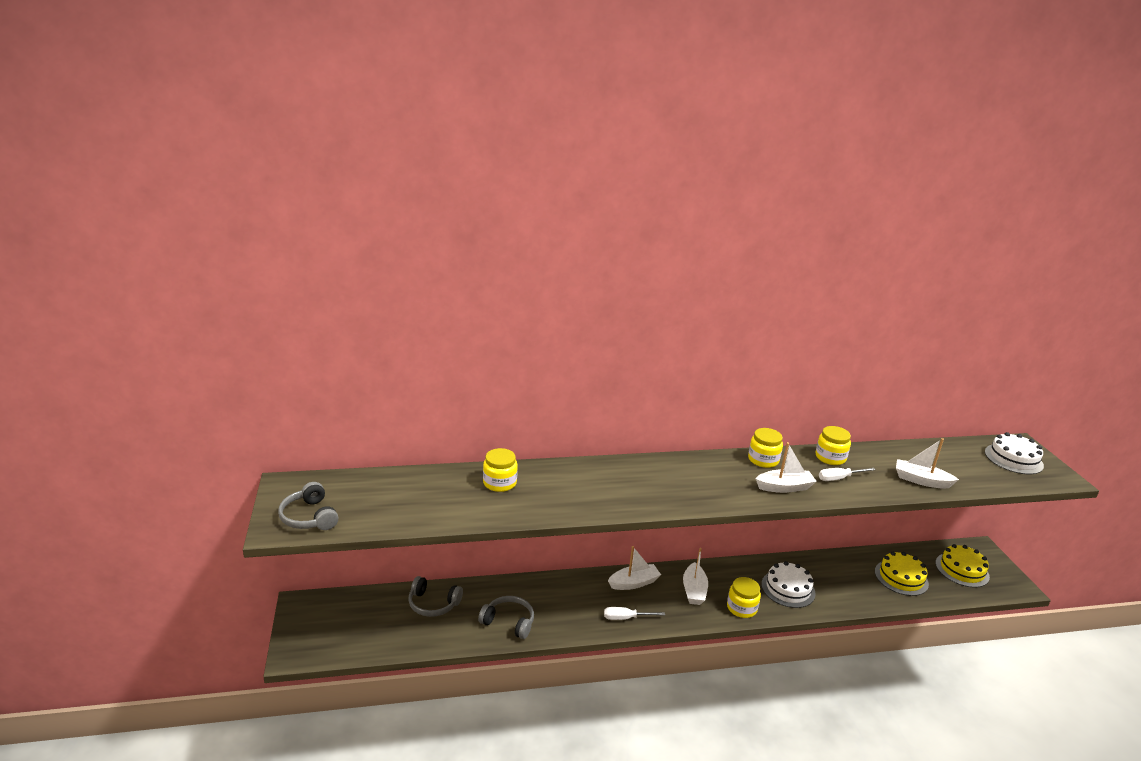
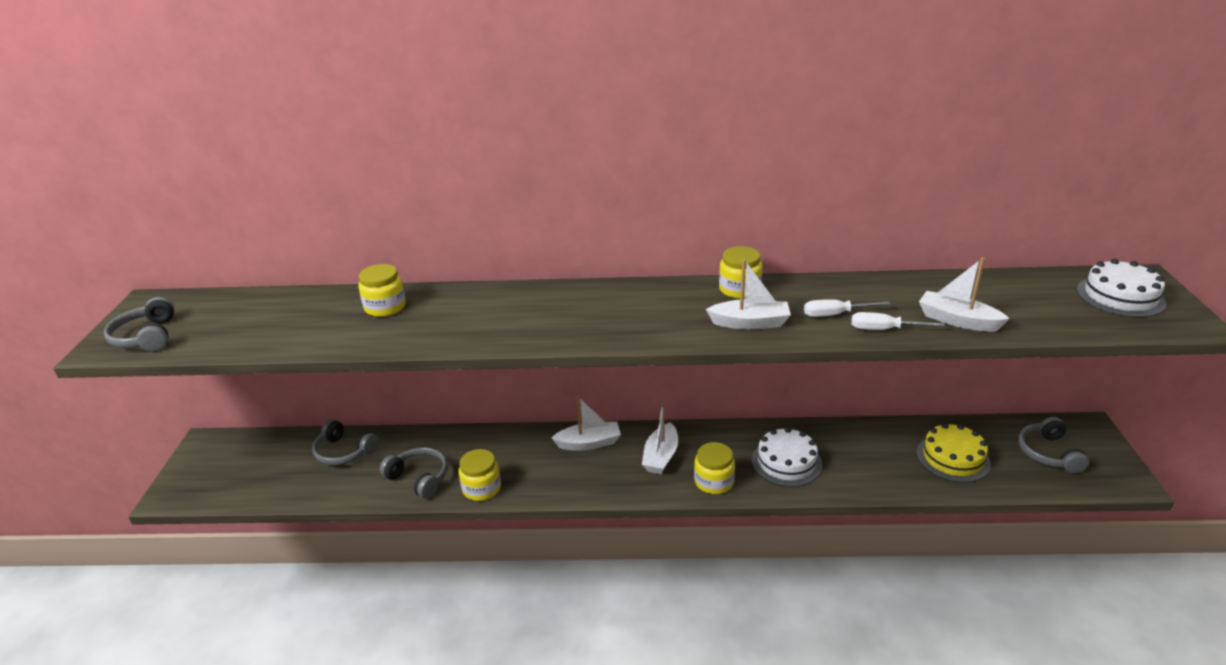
camera: 15 degrees right, 5 degrees up
(626, 618) = (560, 483): white screwdriver -> white screwdriver (884, 329)
(830, 457) = (836, 289): yellow jar -> yellow jar (481, 488)
(962, 570) = (1048, 453): yellow cake -> grey headphones

